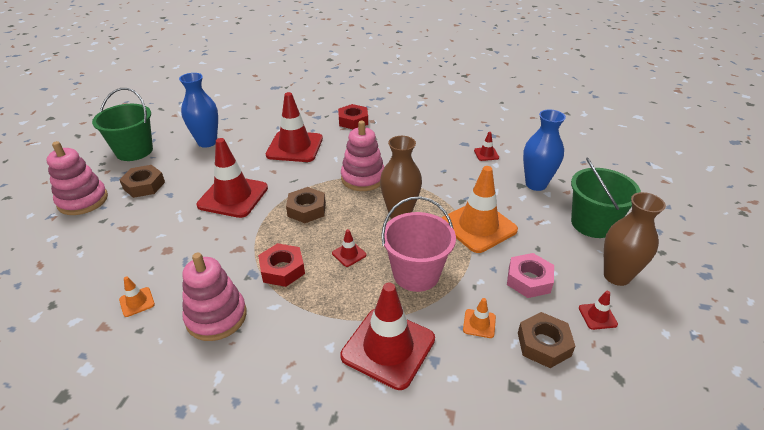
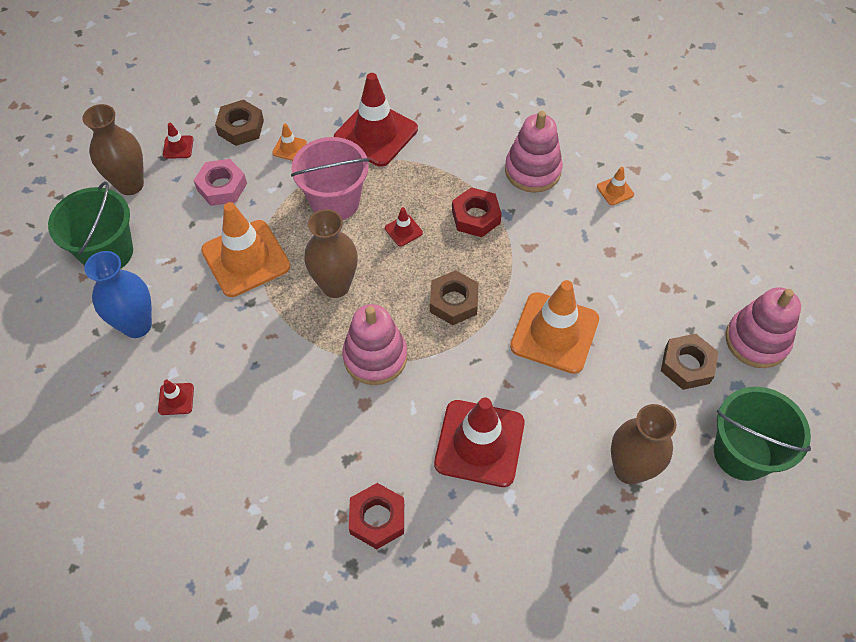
camera: 175 degrees left, 20 degrees up
(207, 142) = (629, 469): blue vase -> brown vase
(233, 196) = (554, 333): red traffic cone -> orange traffic cone

